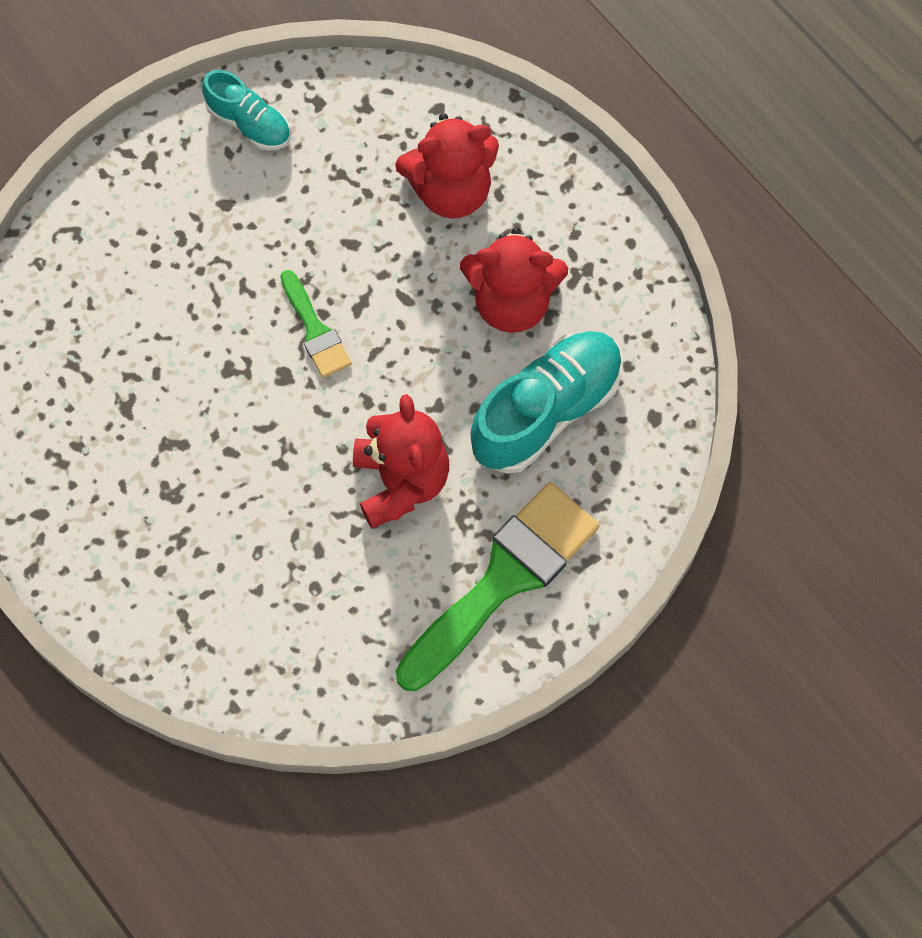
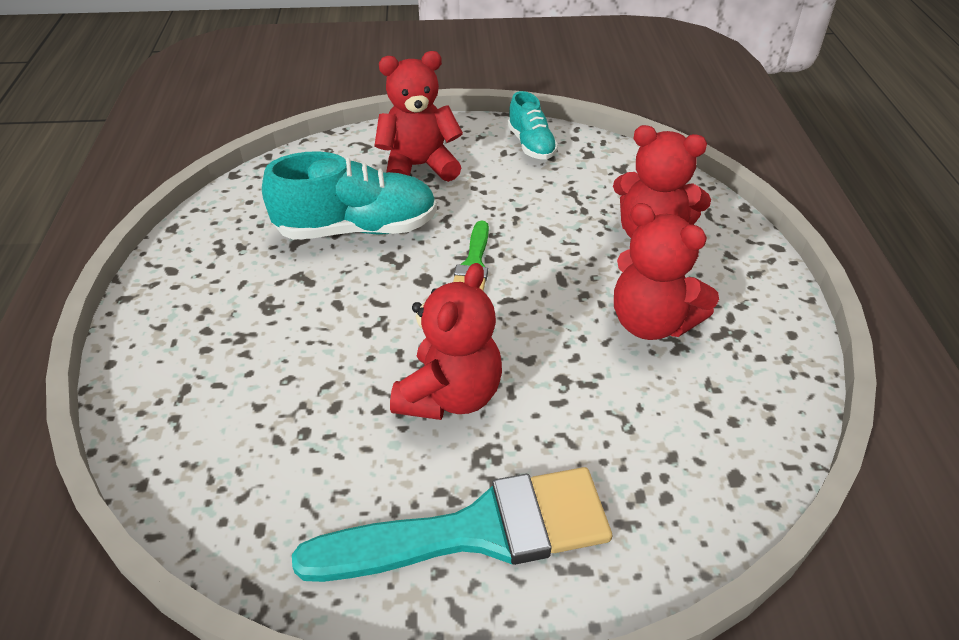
camera: 35 degrees right, 25 degrees down
(158, 230) = (418, 167): none -> red teddy bear
(503, 580) = (475, 531): green brush -> turquoise brush
(546, 411) = (626, 414): turquoise shoe -> turquoise shoe (357, 229)

